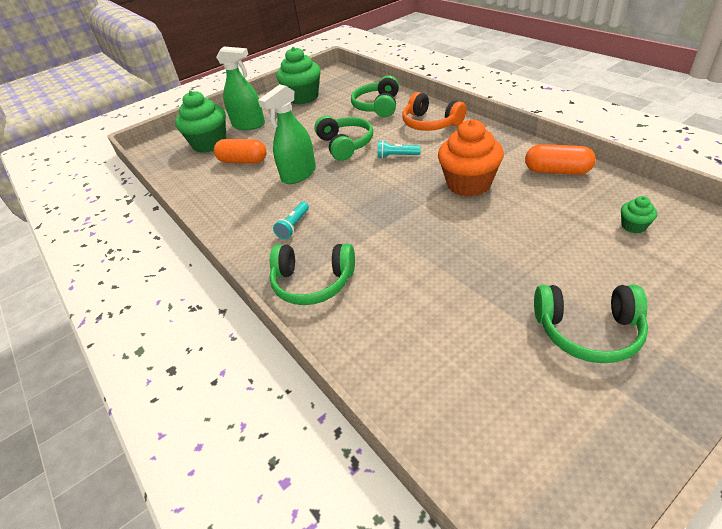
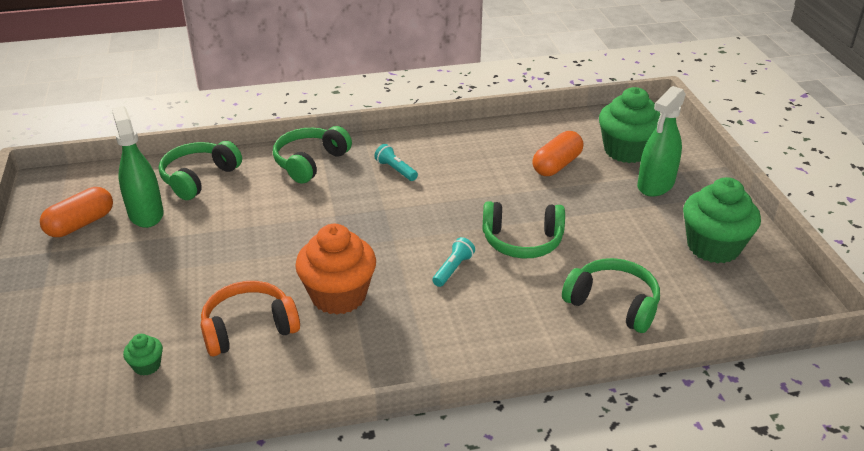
camera: 110 degrees right, 5 degrees down
(299, 174) = (487, 193): green spray bottle -> green spray bottle (146, 214)
(430, 124) = (508, 330): orange headphones -> orange headphones (249, 328)
(557, 171) = (284, 374): orange capsule -> orange capsule (81, 224)
(588, 331) = (105, 263): green headphones -> green headphones (199, 178)

